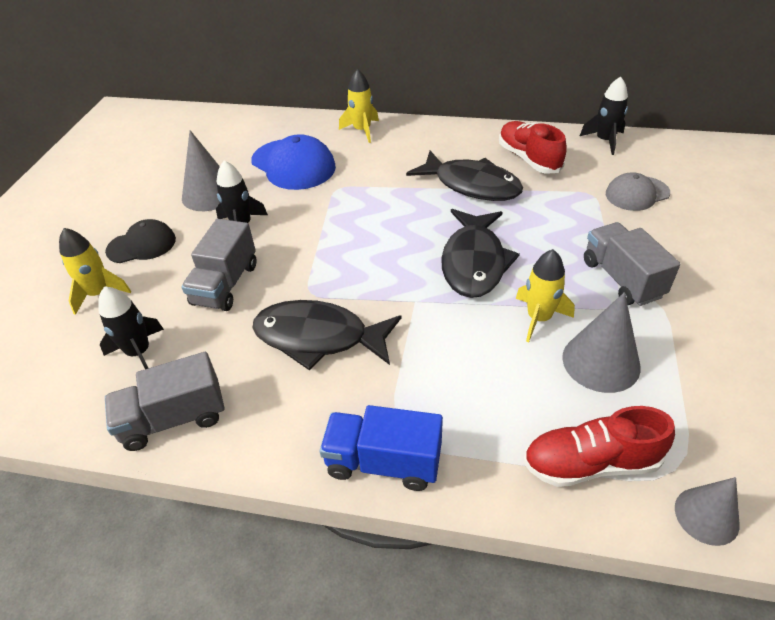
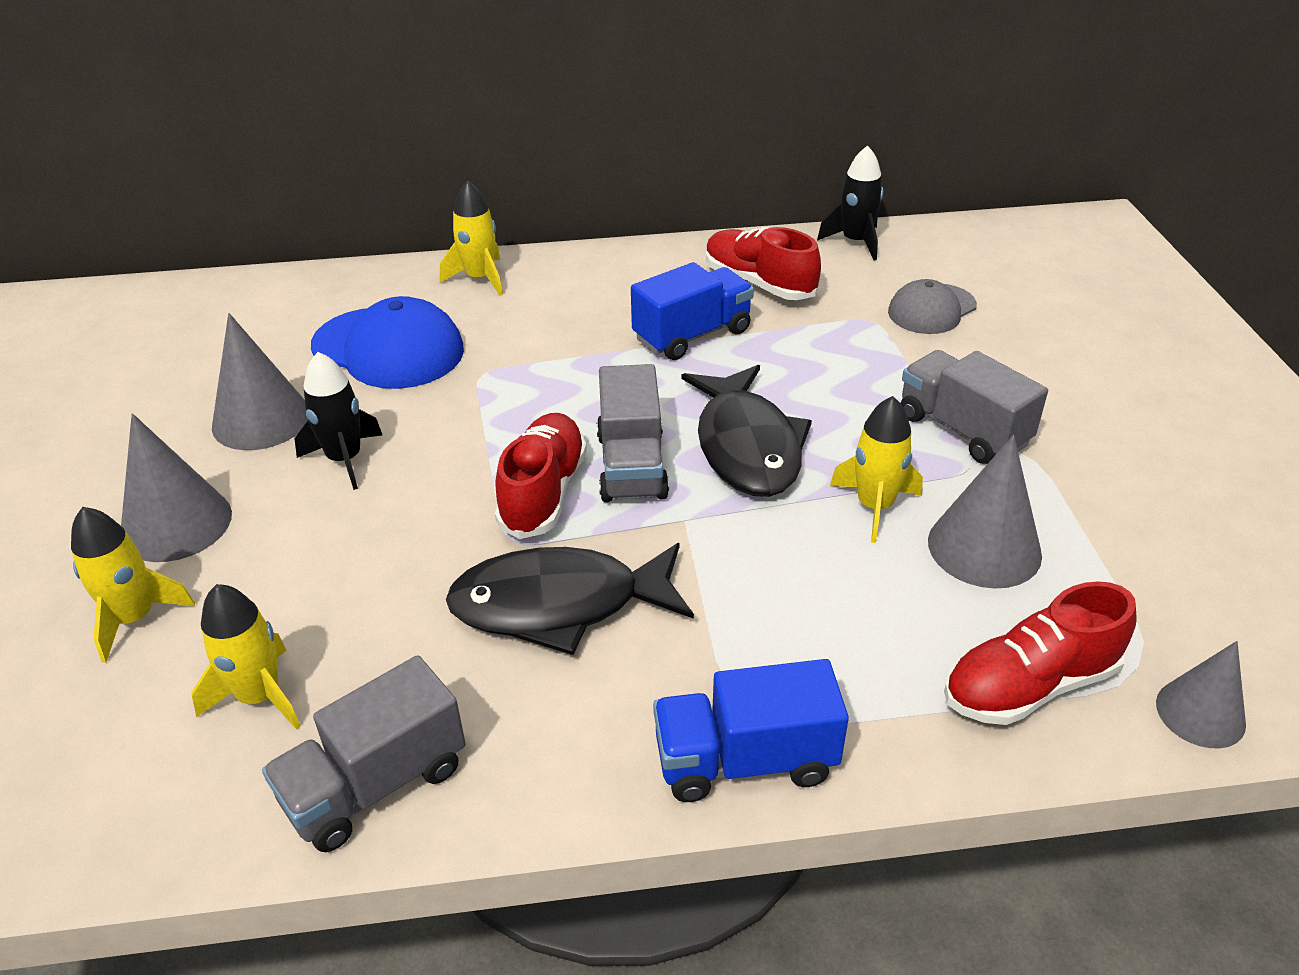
camera: 20 degrees left, 5 degrees down
(139, 352) = (260, 696): black rocket -> yellow rocket
(142, 245) = (176, 524): black cap -> grey cone
(225, 284) = (362, 557): grey truck -> grey truck (632, 466)
(340, 267) = (543, 492): none -> red shoe
(472, 185) = (692, 335): black fish -> blue truck

